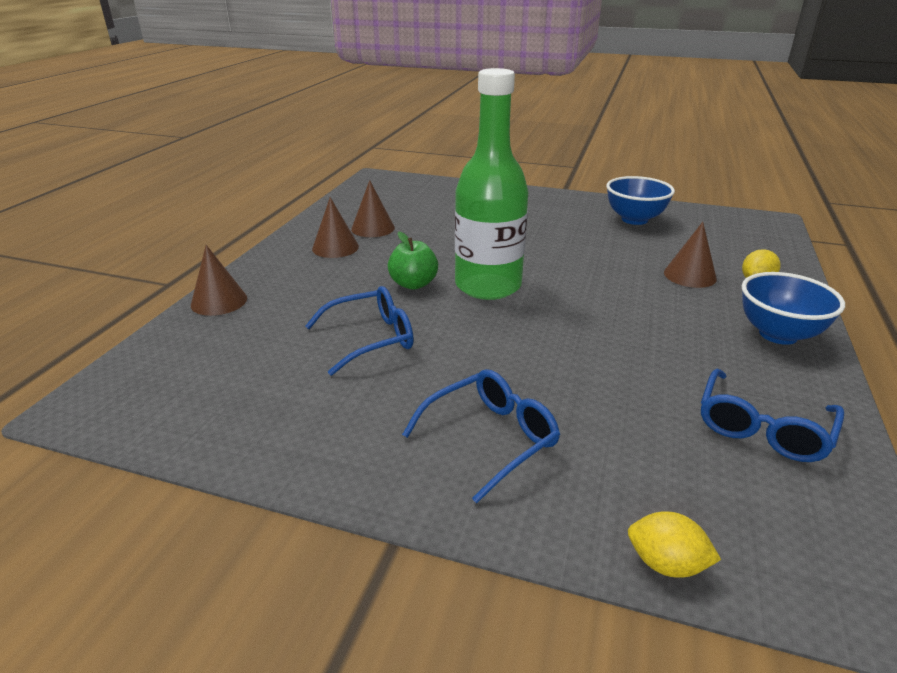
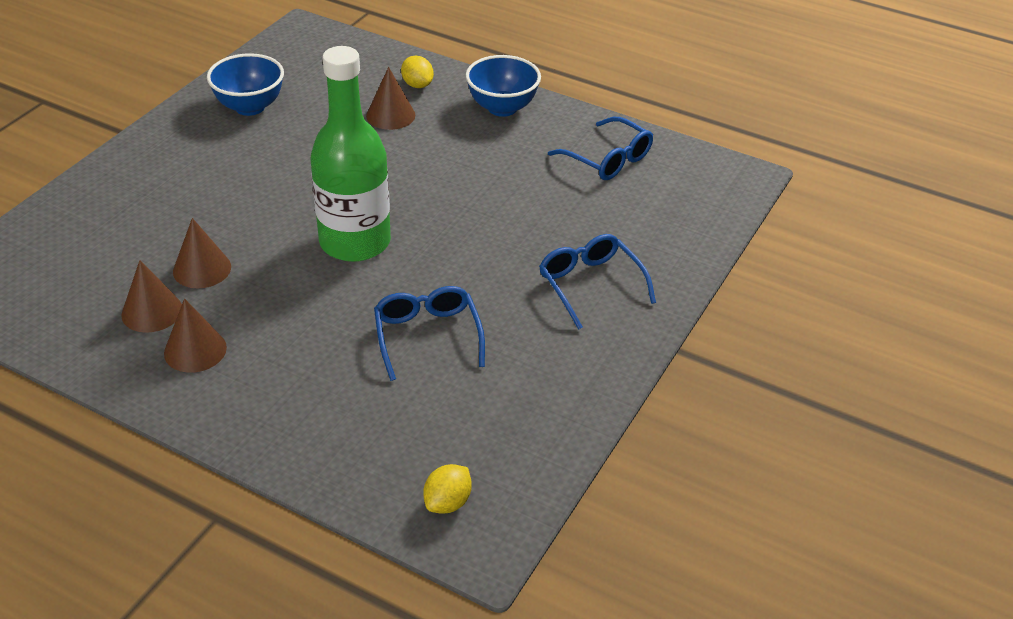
camera: 80 degrees left, 10 degrees up
(219, 301) = (298, 457): brown cone -> brown cone (202, 269)
(413, 284) = (327, 294): green apple -> none
(666, 564) = (712, 238): yellow lemon -> yellow lemon (448, 502)

